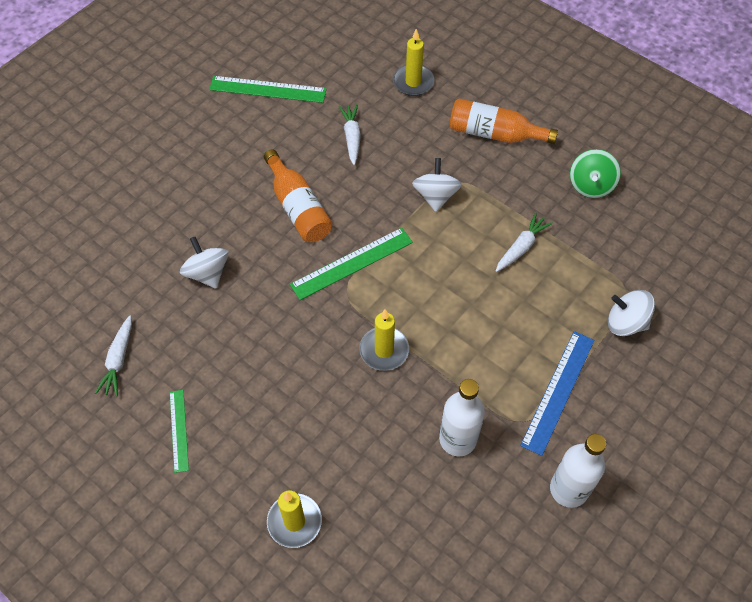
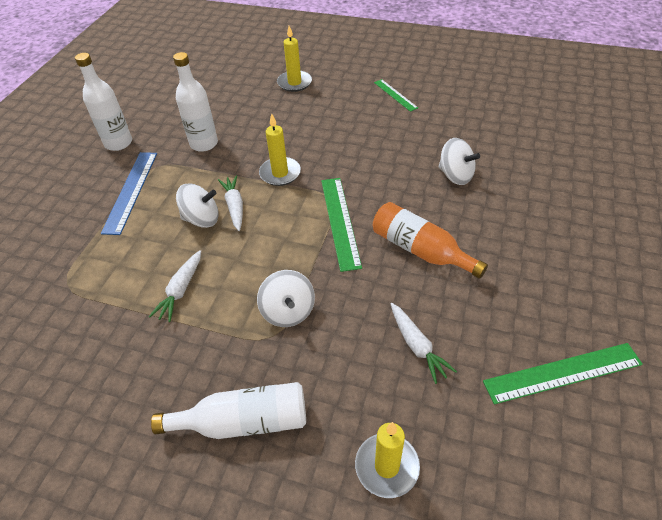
camera: 160 degrees right, 10 degrees down
(119, 360) = (467, 111): white carrot -> white carrot (234, 207)
(352, 263) = (340, 221): green ruler -> green ruler turned 45 degrees counterclockwise
(494, 134) = (244, 421): orange bottle -> white bottle
(591, 185) = (106, 391): green spinning top -> none
(626, 323) = (69, 257): white spinning top -> white spinning top (202, 219)

